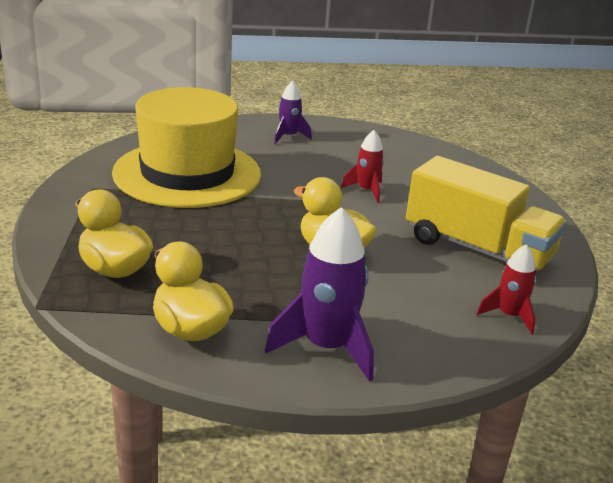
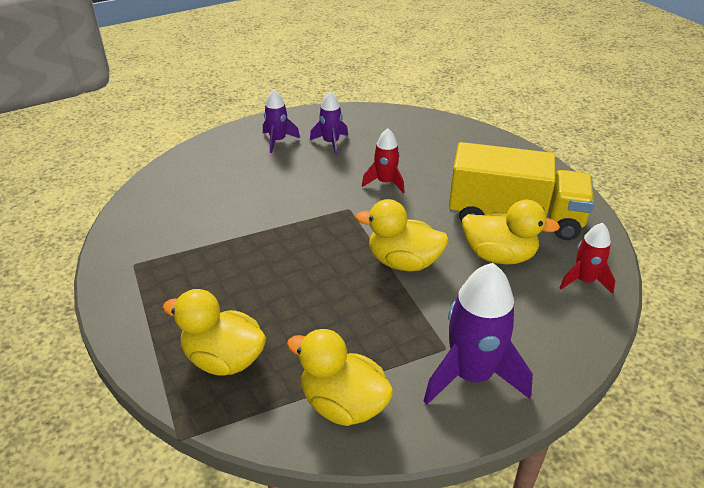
camera: 20 degrees left, 10 degrees up
(187, 173) = (215, 215): yellow hat -> none
(338, 150) = (331, 143): none -> purple rocket
(434, 273) = (499, 256): none -> yellow duck

